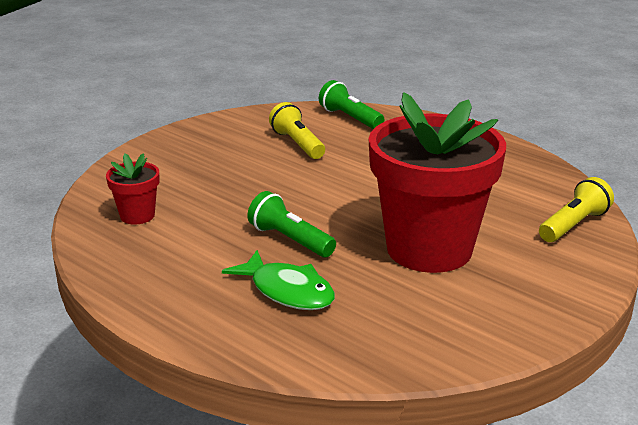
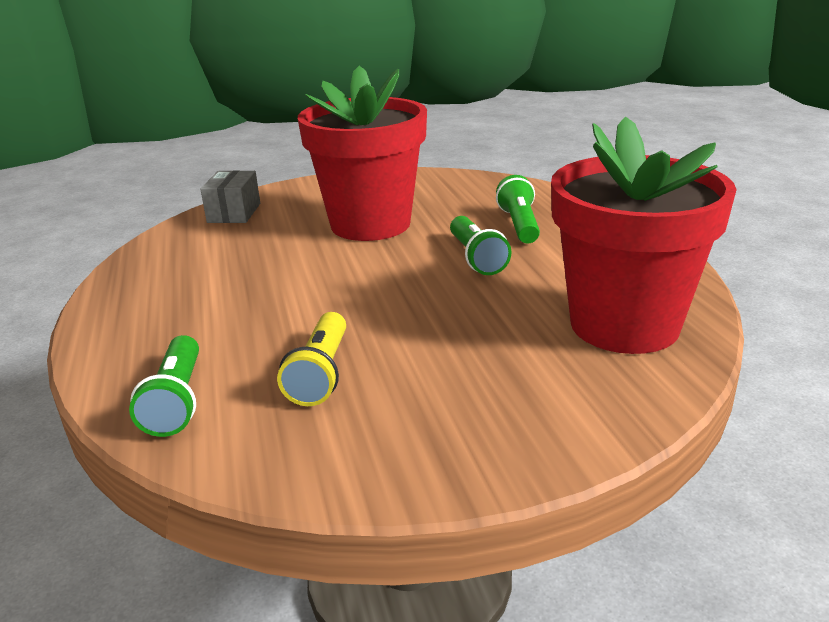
camera: 145 degrees left, 0 degrees up
(137, 215) = (624, 325): red flower pot -> red flower pot, size x2.34
(287, 291) = (519, 225): green fish -> green flashlight
(573, 225) = (234, 213): yellow flashlight -> grey box

